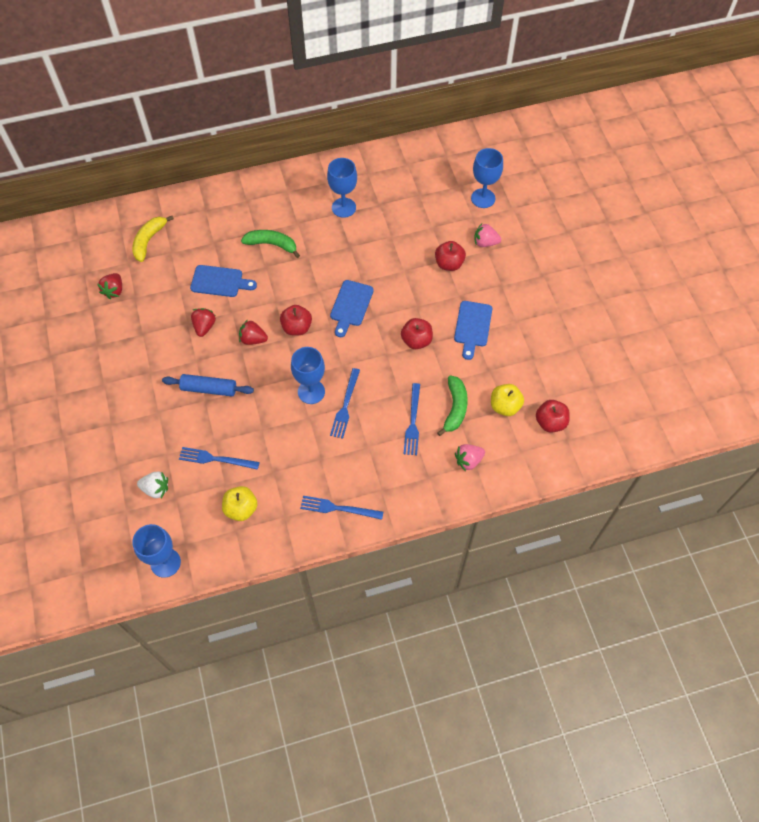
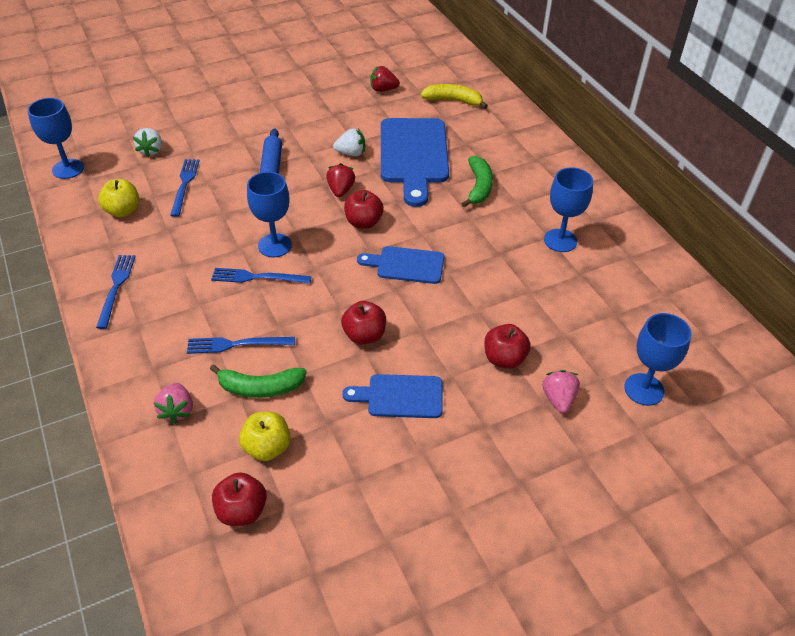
camera: 80 degrees right, 15 degrees down
(204, 326) = (351, 153): red strawberry -> white strawberry
(220, 281) = (414, 155): blue cutting board -> blue cutting board, size x1.80
(468, 460) = (177, 410): pink strawberry -> pink strawberry turned 150 degrees counterclockwise

